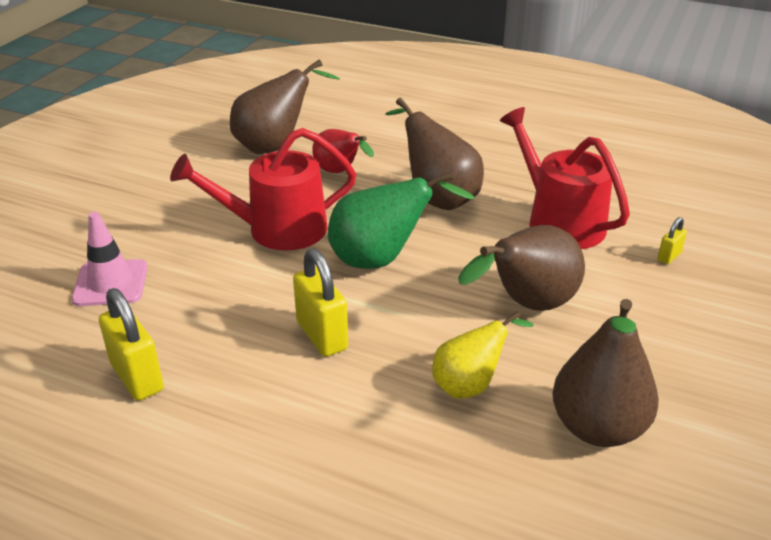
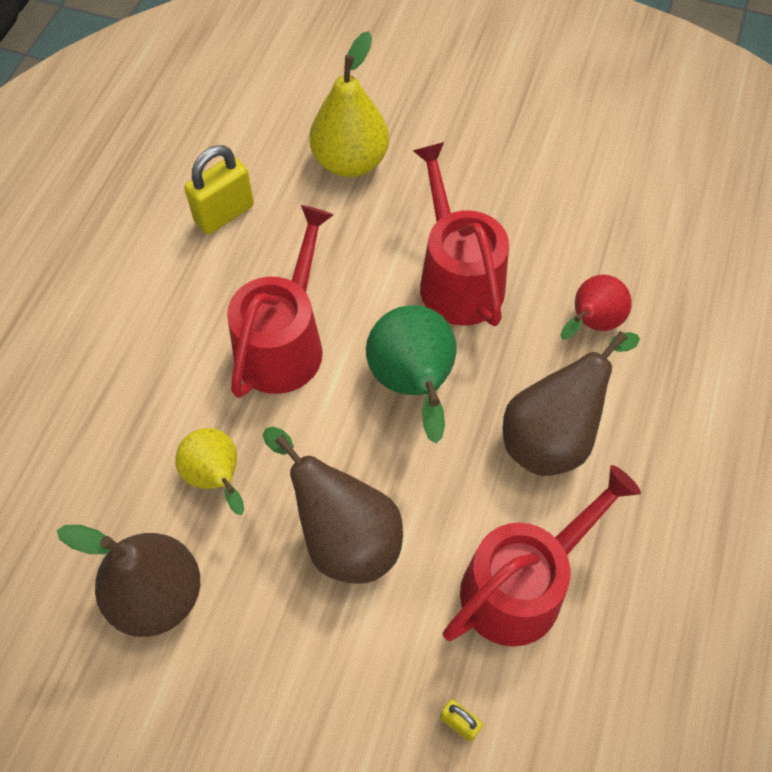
camera: 85 degrees right, 25 degrees up
(110, 283) = (350, 162): pink traffic cone -> yellow pear
(275, 146) = (638, 247): brown pear -> none
(322, 336) = (283, 343): yellow padlock -> red watering can

